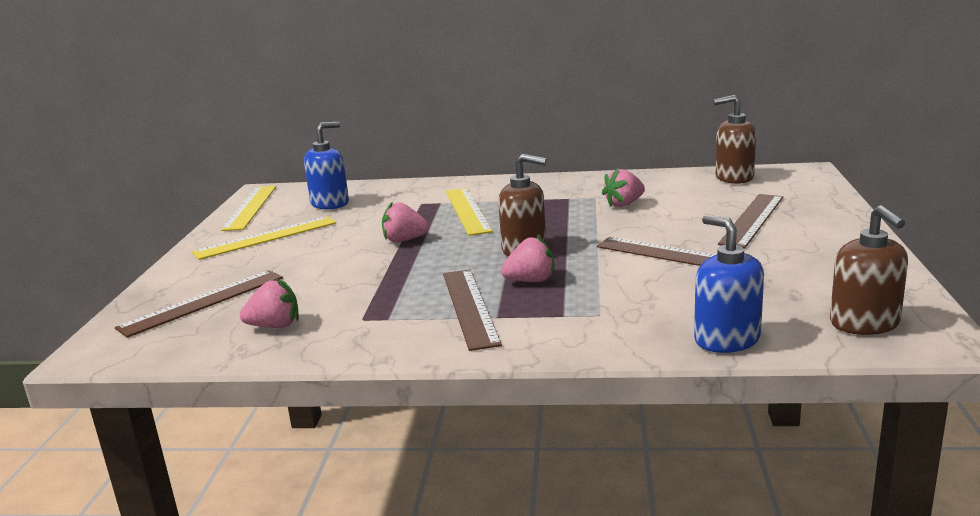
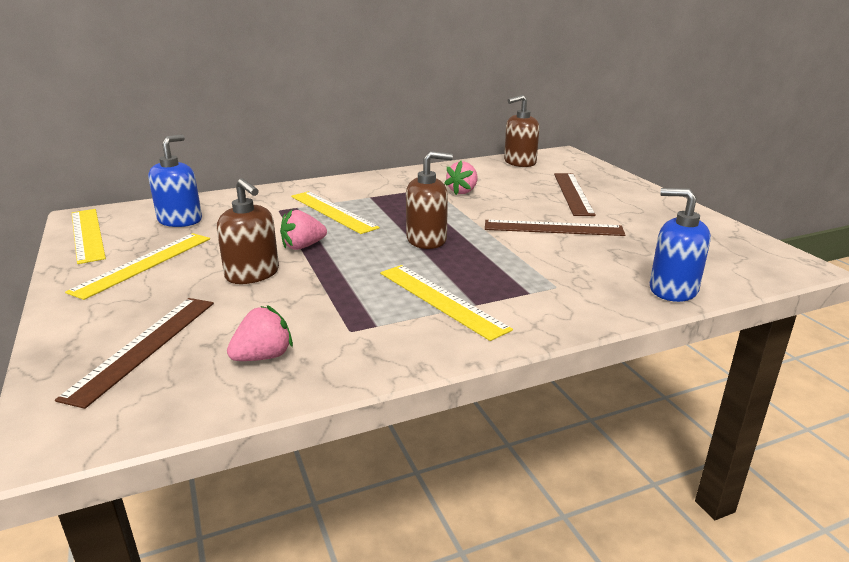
camera: 30 degrees left, 5 degrees up
(469, 307) = (441, 300): brown ruler -> yellow ruler
(531, 281) = (466, 267): pink strawberry -> none
(865, 323) = (741, 260): brown soap dispenser -> brown soap dispenser (252, 274)

